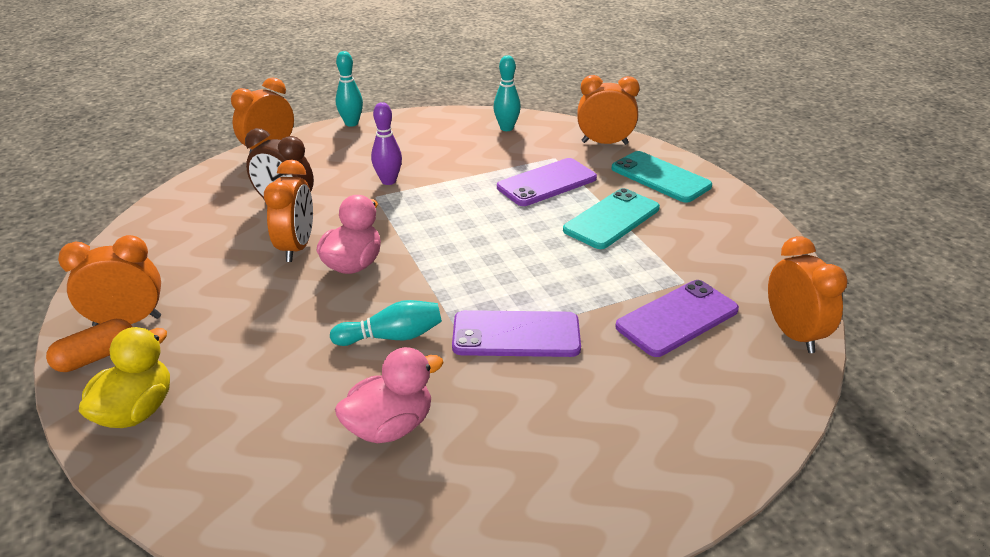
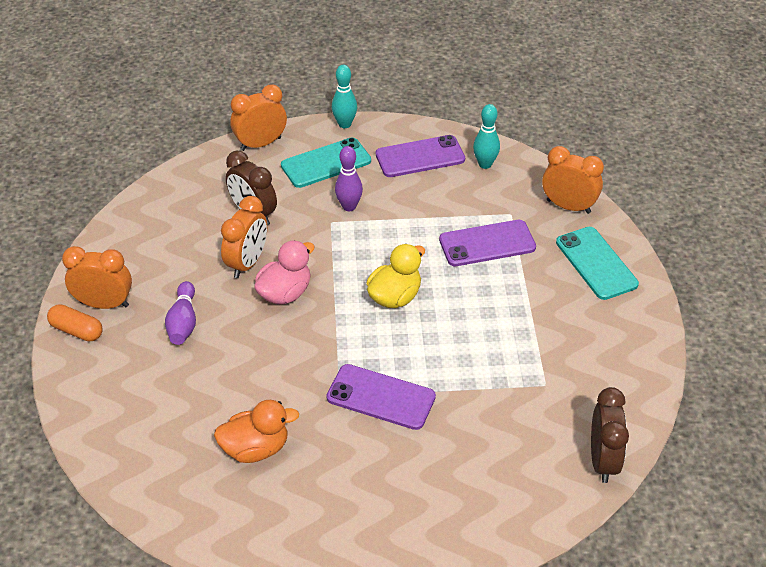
camera: 20 degrees right, 10 degrees up
(96, 357) = (77, 330): orange capsule -> orange capsule turned 45 degrees clockwise
(136, 411) = (93, 385): yellow duck -> yellow duck (395, 297)
(239, 317) = (183, 322): none -> purple bowling pin
(390, 426) = (256, 448): pink duck -> orange duck
(392, 337) = (287, 372): turquoise bowling pin -> none
(611, 219) = (522, 301): turquoise phone -> turquoise phone (326, 163)
(677, 318) = (516, 418): purple phone -> purple phone (420, 157)
(793, 334) = (603, 460): orange clock -> brown clock

